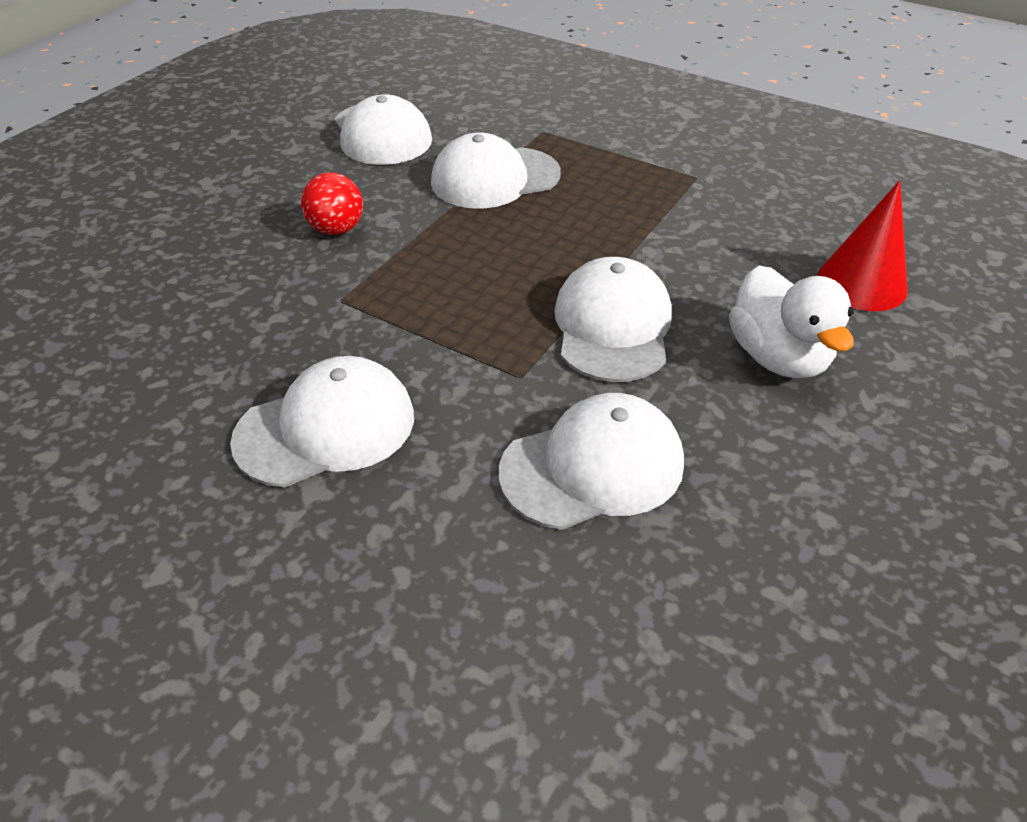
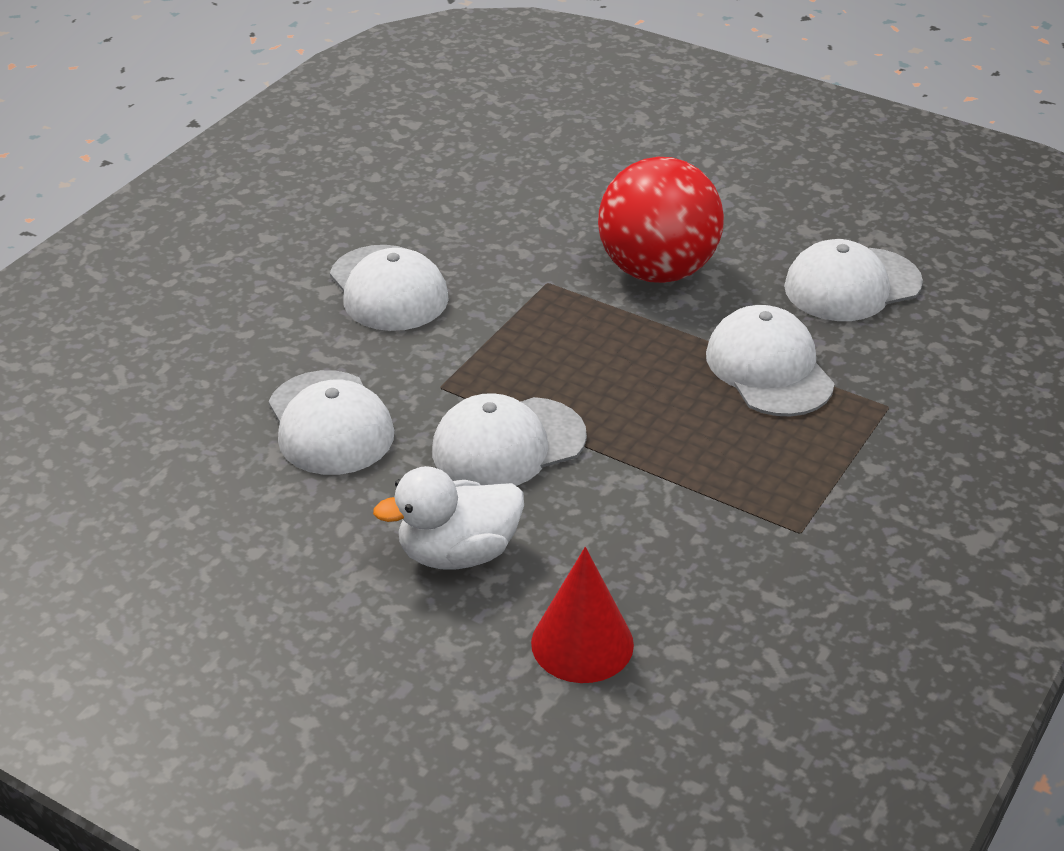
camera: 90 degrees right, 5 degrees down
(336, 229) = (657, 271): red ball -> red ball, size x2.09
(613, 326) = (508, 444): white cap -> white cap turned 150 degrees clockwise

